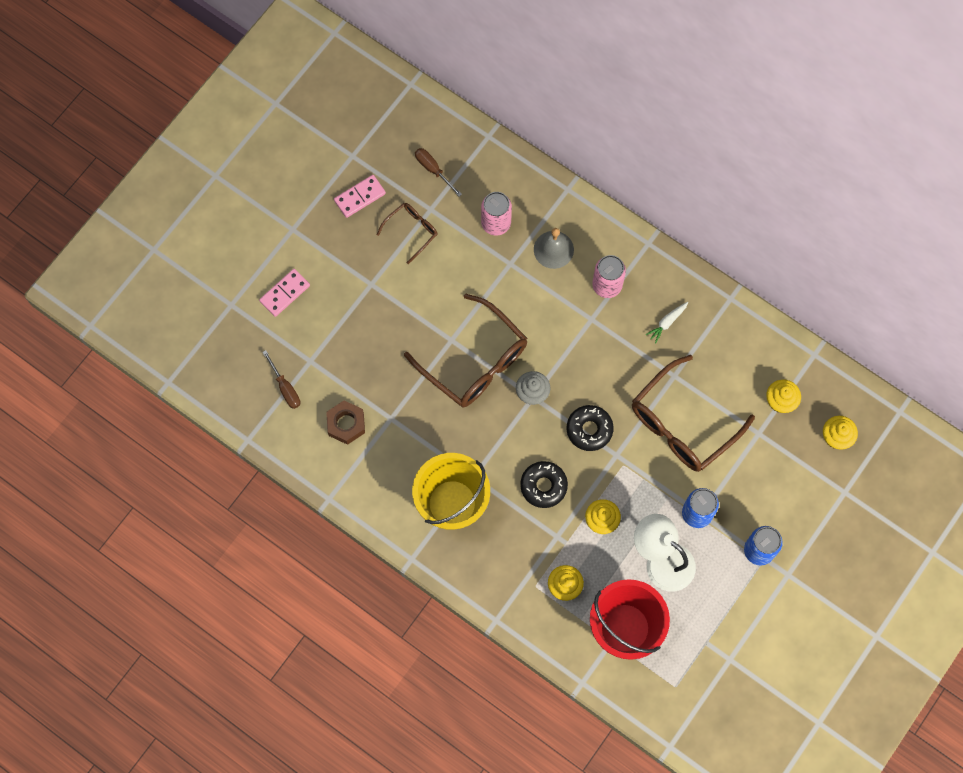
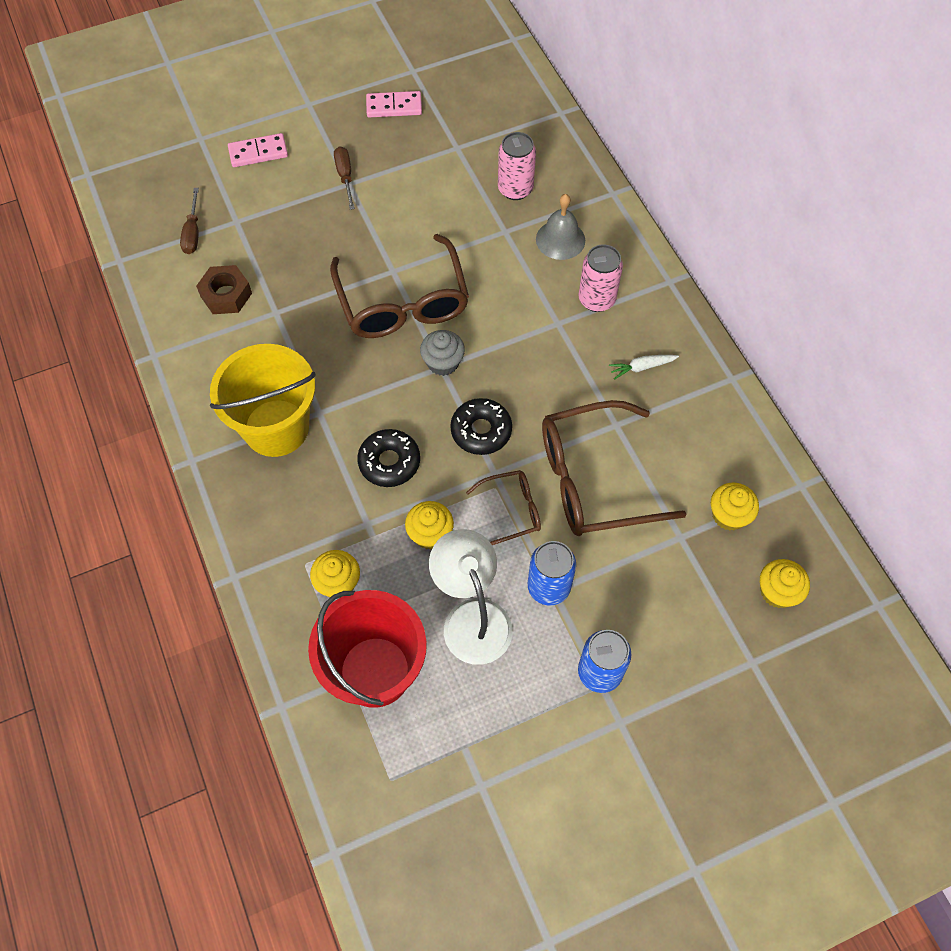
camera: 30 degrees right, 10 degrees down
(411, 231) = (423, 157): brown glasses -> brown glasses (511, 510)
(433, 170) = (484, 116): brown screwdriver -> brown screwdriver (345, 177)

